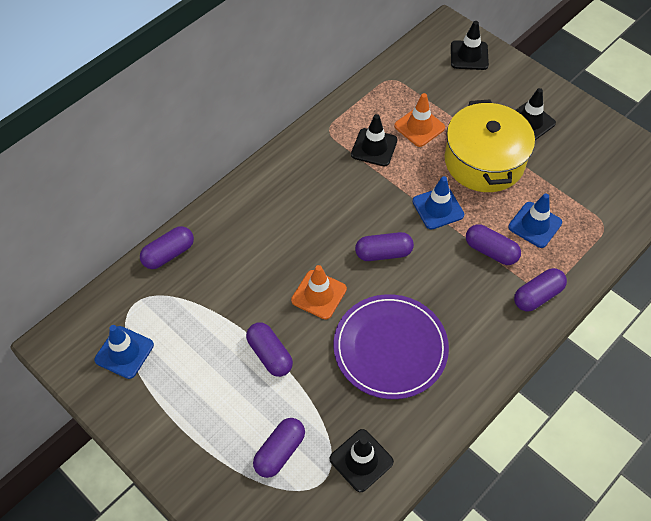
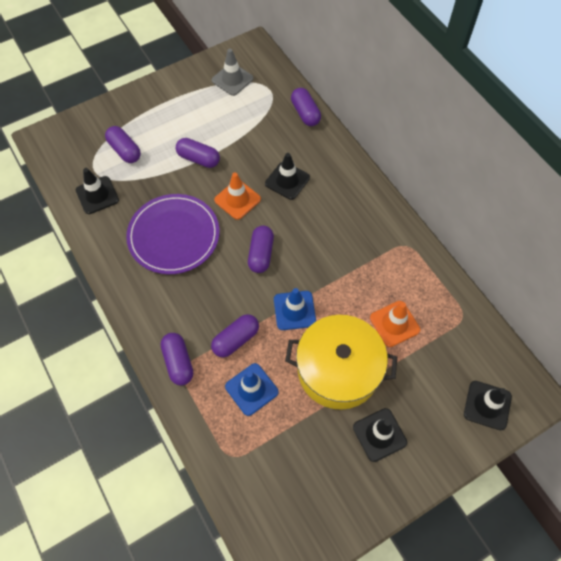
camera: 105 degrees right, 5 degrees up
(124, 352) = (232, 79): blue traffic cone -> grey traffic cone
(270, 355) = (198, 159): purple capsule -> purple capsule turned 45 degrees clockwise
(374, 147) = (377, 277): black traffic cone -> black traffic cone (287, 180)

